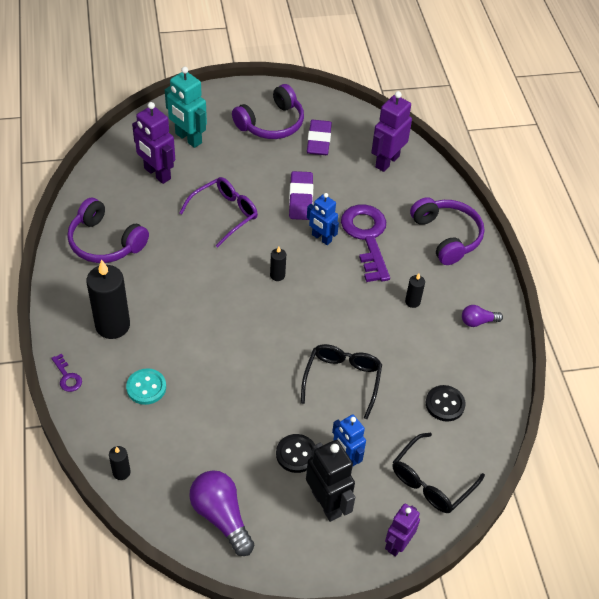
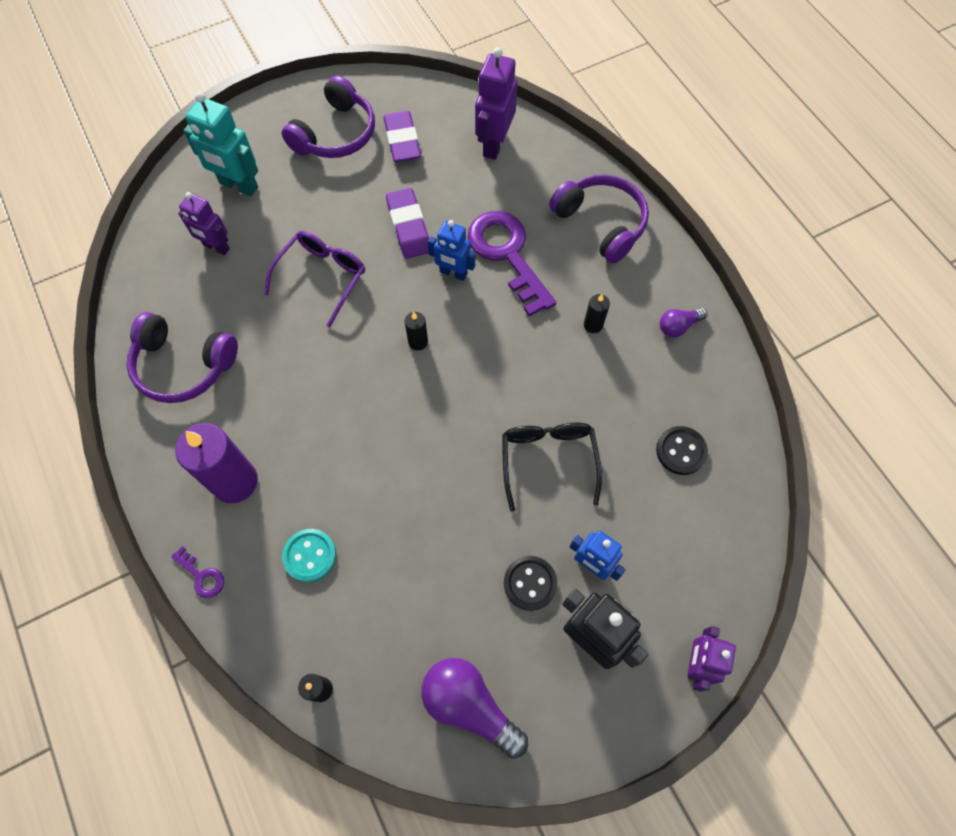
camera: 15 degrees left, 15 degrees up
(112, 325) = (235, 481): black candle -> purple candle
(157, 174) = (216, 247): purple robot -> purple robot, size x0.67
(431, 481) = (703, 562): black glasses -> none

